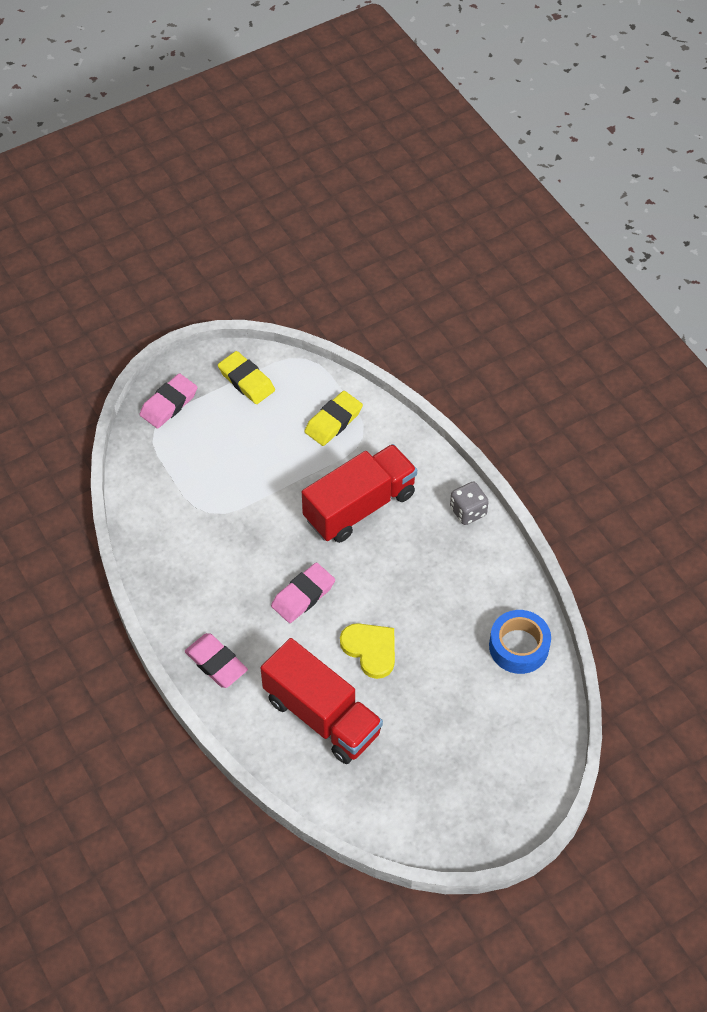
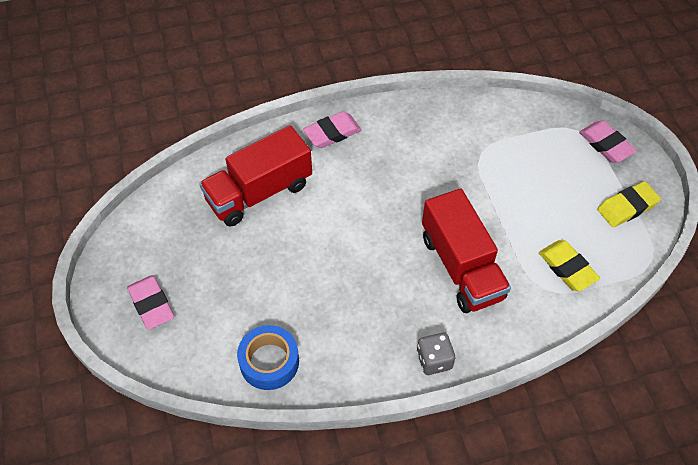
camera: 105 degrees right, 0 degrees up
(303, 595) = (377, 203): pink eraser -> pink eraser (151, 304)
(370, 649) = (308, 240): yellow heart -> none

